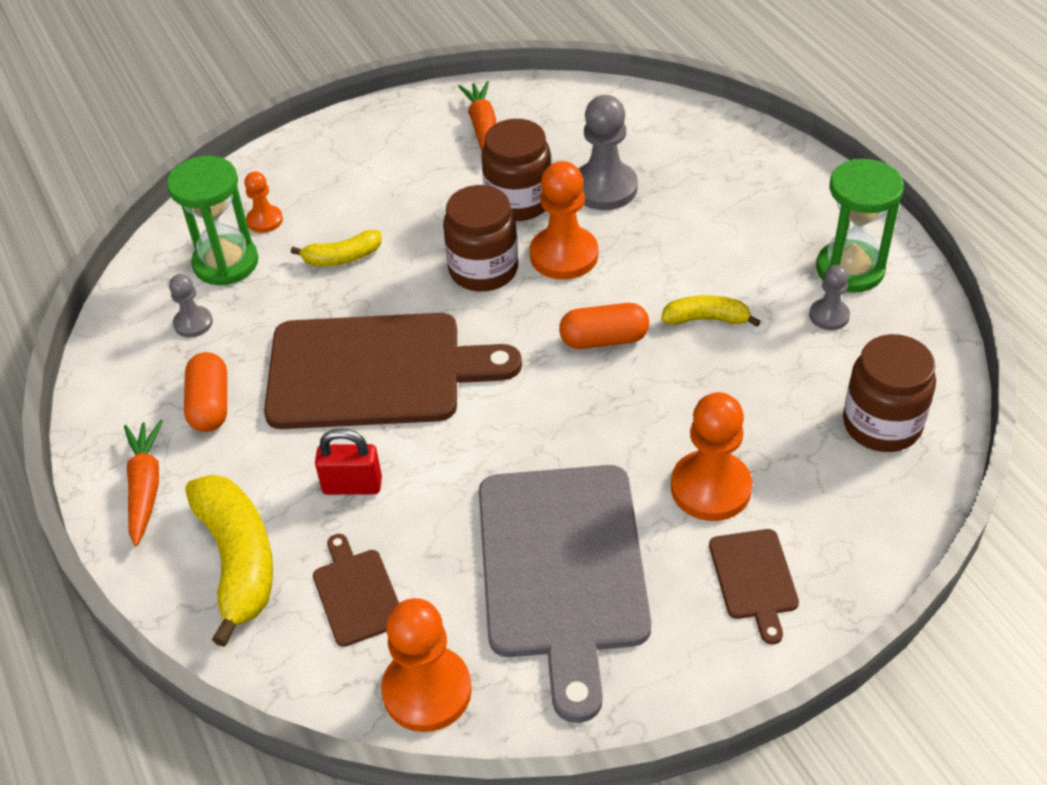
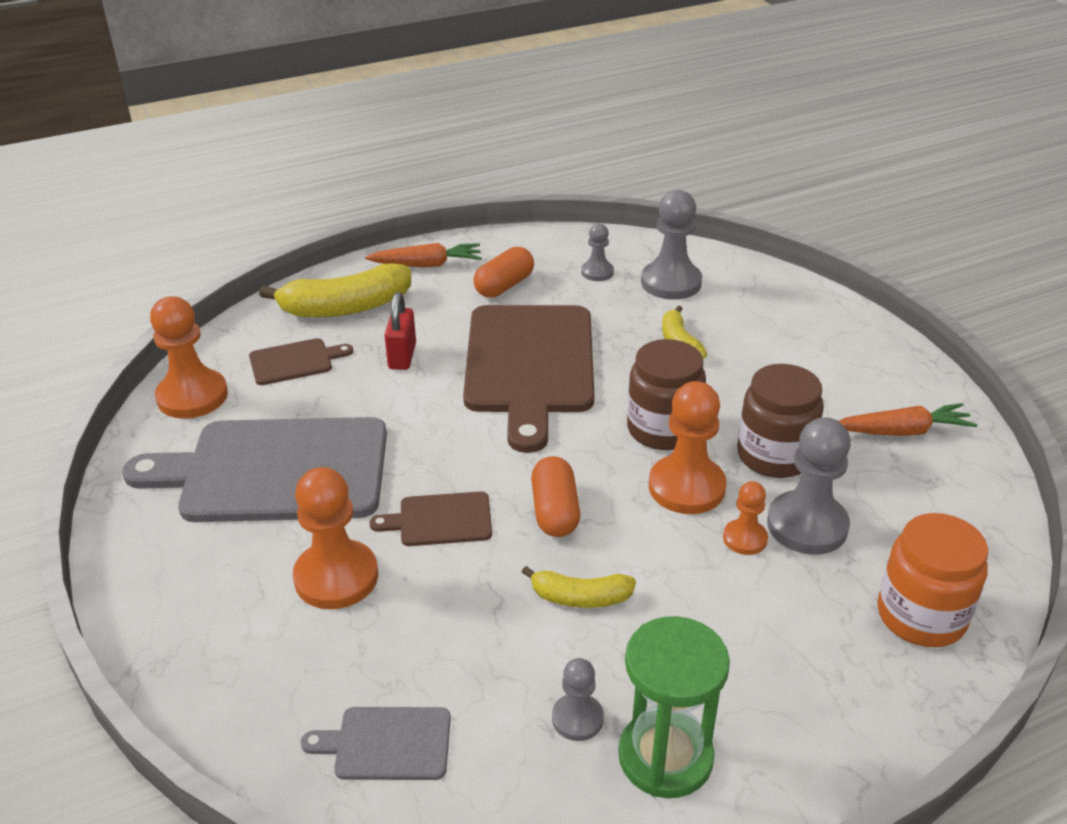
camera: 90 degrees right, 10 degrees down
(210, 405) = (504, 286): orange capsule -> orange capsule turned 45 degrees counterclockwise
(226, 263) = (671, 283): green hourglass -> grey pawn
(264, 220) = (729, 299): orange pawn -> orange pawn (745, 538)
(693, 140) = (921, 616): none -> orange jar
(706, 319) = (580, 597): yellow banana -> yellow banana turned 90 degrees clockwise
(754, 579) = (217, 598): brown cutting board -> brown cutting board (440, 520)
(882, 424) = (387, 743): brown jar -> grey cutting board

